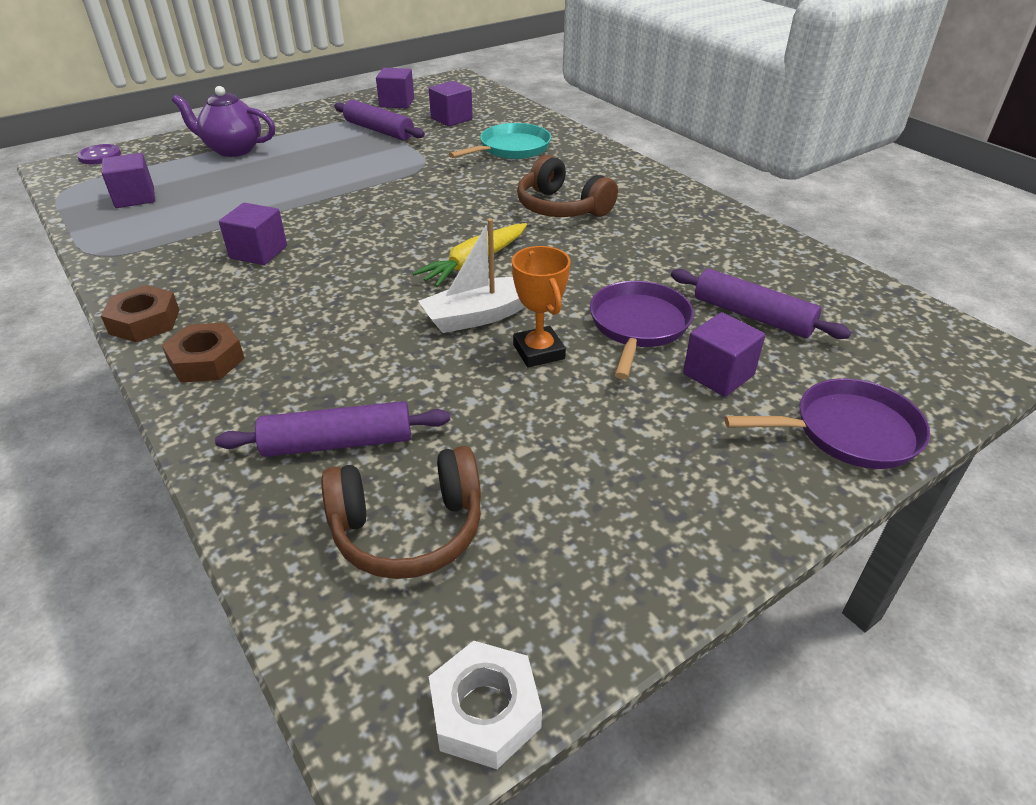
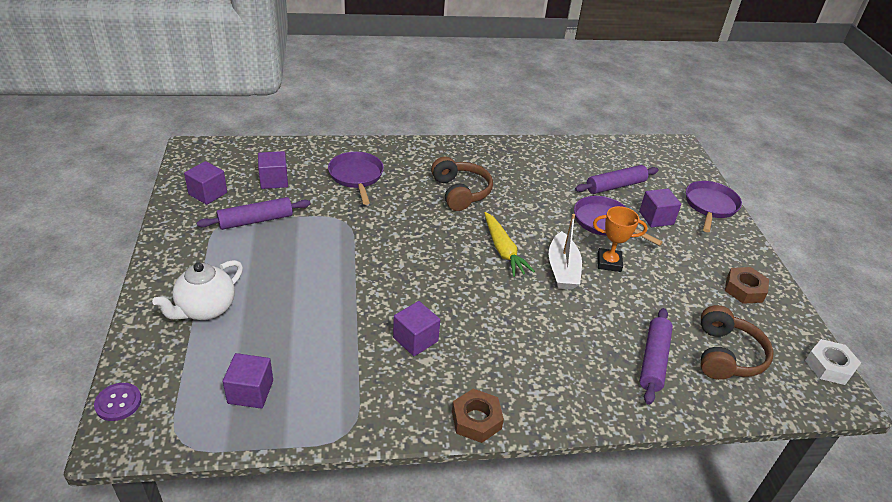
camera: 65 degrees left, 0 degrees up
(207, 361) = (545, 397): brown nut -> brown nut (744, 289)
(233, 150) = (206, 309): purple teapot -> white teapot
(511, 149) = (356, 176): turquoise pan -> purple pan
(562, 207) = (460, 192): brown headphones -> brown headphones turned 90 degrees counterclockwise

